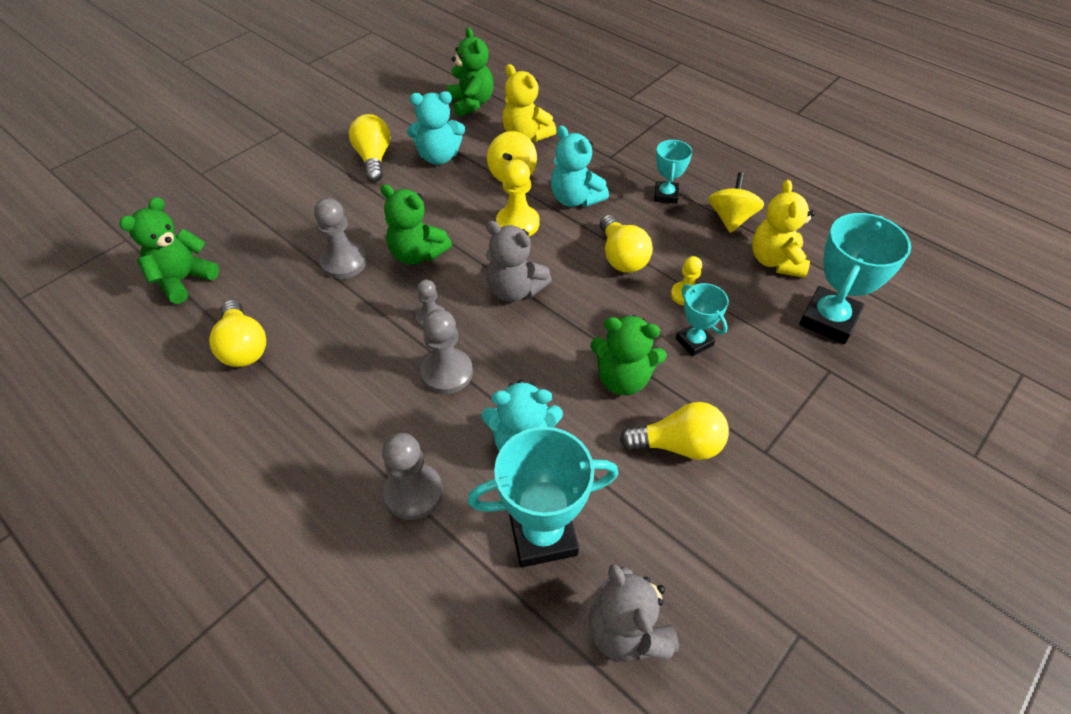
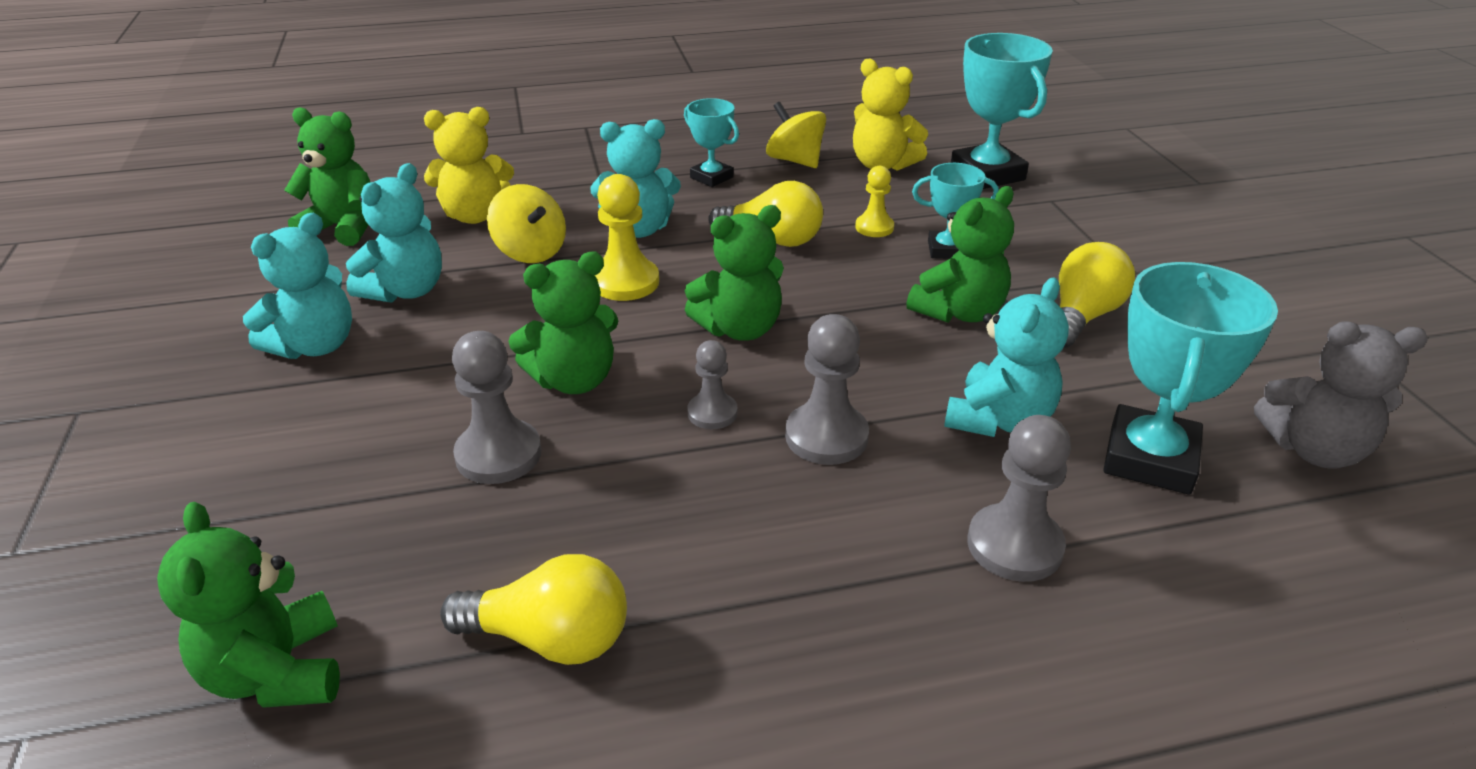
camera: 55 degrees left, 15 degrees down
(374, 159) = (315, 346): yellow light bulb -> turquoise teddy bear
(515, 290) = (739, 329): grey teddy bear -> green teddy bear

